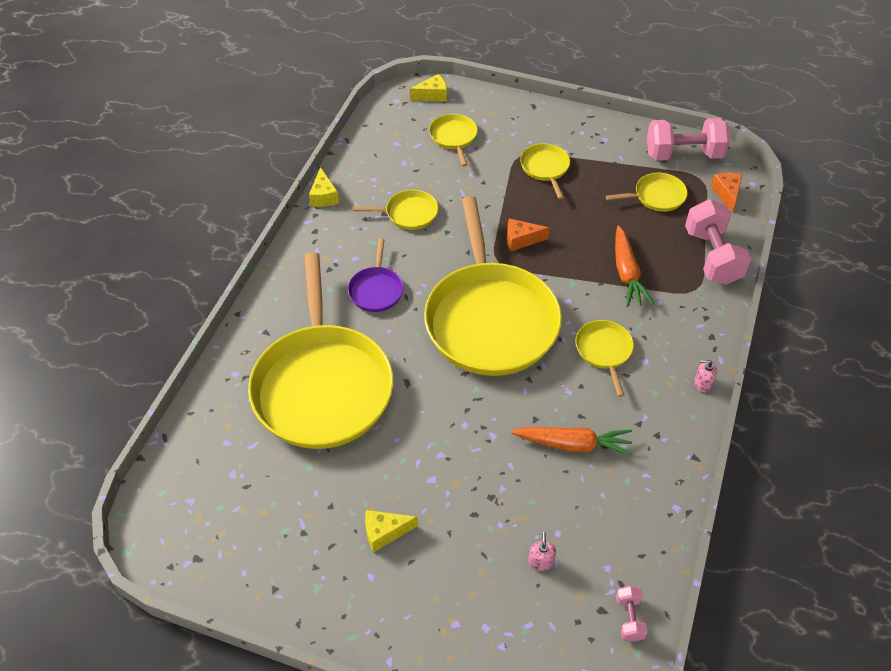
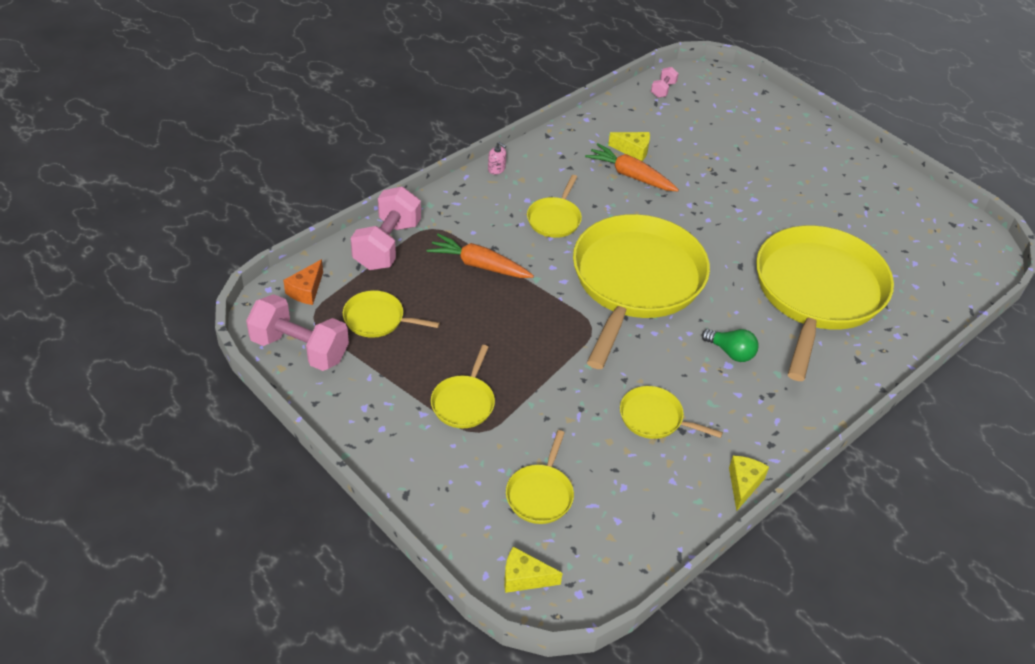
camera: 155 degrees left, 5 degrees down
(376, 290) = (731, 352): purple pan -> green light bulb
(385, 532) = (804, 185): yellow cheese -> yellow cheese (633, 150)
(521, 240) = (553, 337): orange cheese -> none
(541, 561) = (701, 131): pink soap dispenser -> none
(627, 273) = (479, 265): orange carrot -> orange carrot turned 90 degrees counterclockwise

